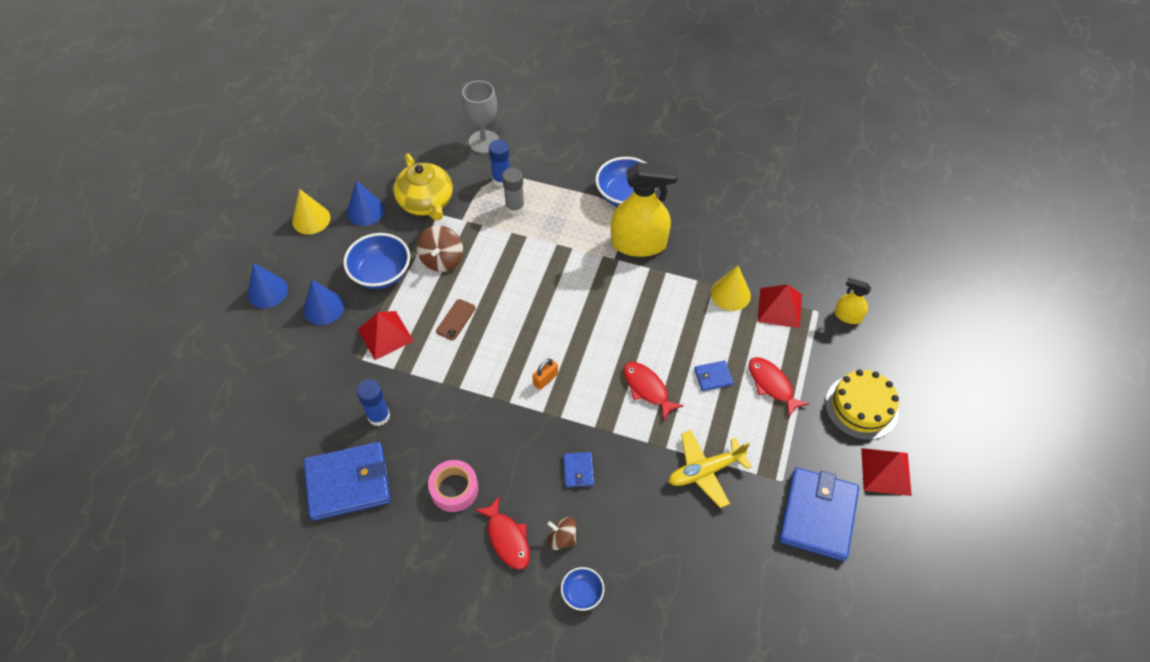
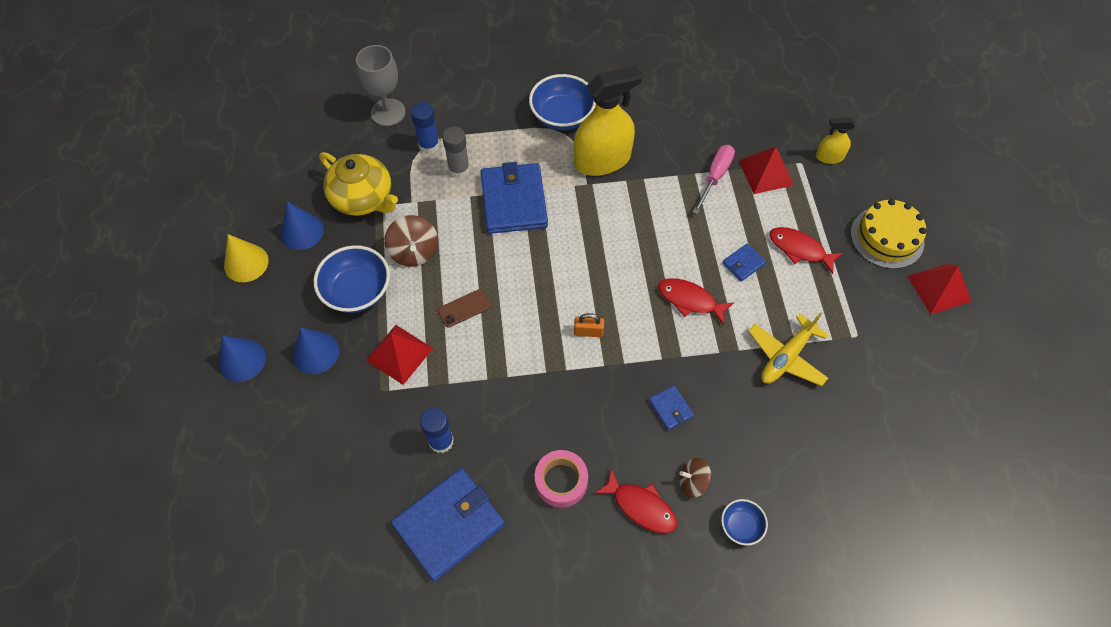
camera: 25 degrees left, 5 degrees up
(456, 319) = (464, 308): brown phone -> brown phone turned 60 degrees clockwise
(545, 379) = (588, 332): orange padlock -> orange padlock turned 75 degrees clockwise
(730, 294) = (715, 177): yellow cone -> pink screwdriver
(818, 515) = (905, 354): blue wallet -> blue wallet (514, 201)

